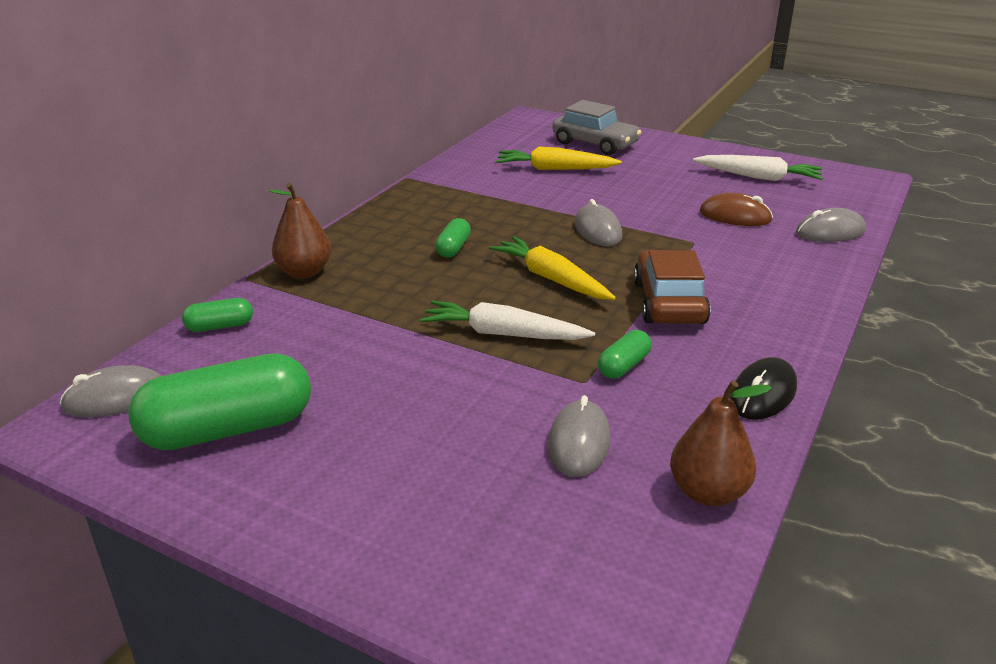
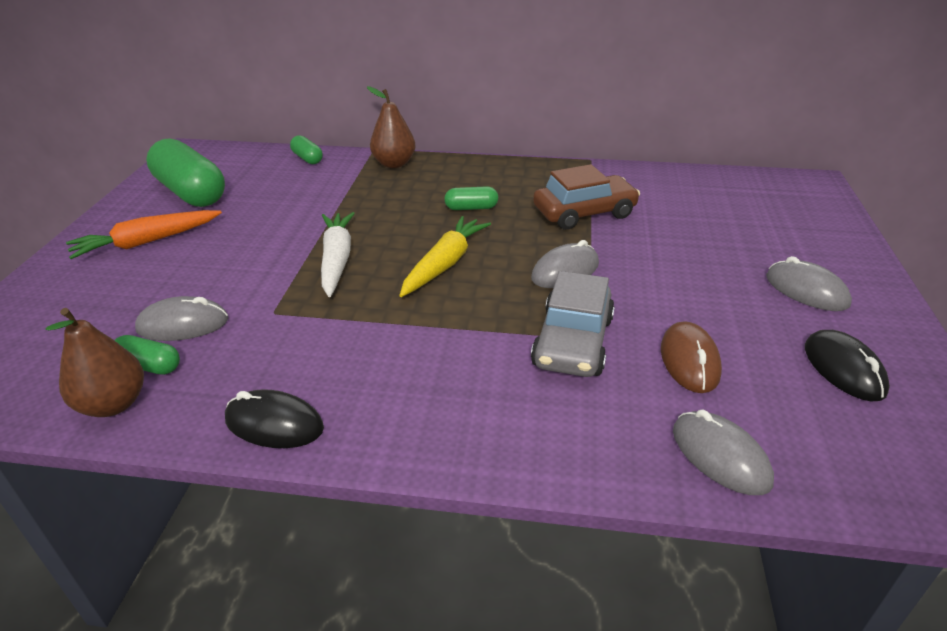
camera: 70 degrees right, 5 degrees up
(115, 398) = (219, 155): grey mouse -> grey mouse (806, 290)
(353, 472) = (146, 242): none -> orange carrot
(554, 169) = (690, 221): yellow carrot -> none
(595, 144) = (792, 232): grey car -> grey car (572, 342)
(624, 366) = (304, 329): green capsule -> green capsule (149, 366)
(669, 302) = (435, 338): brown car -> brown car (584, 213)
(758, 177) = (843, 369): white carrot -> black mouse

